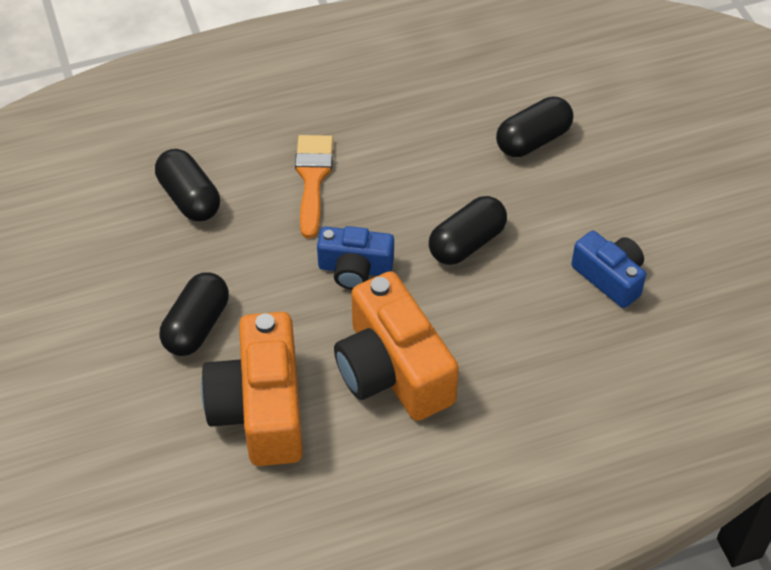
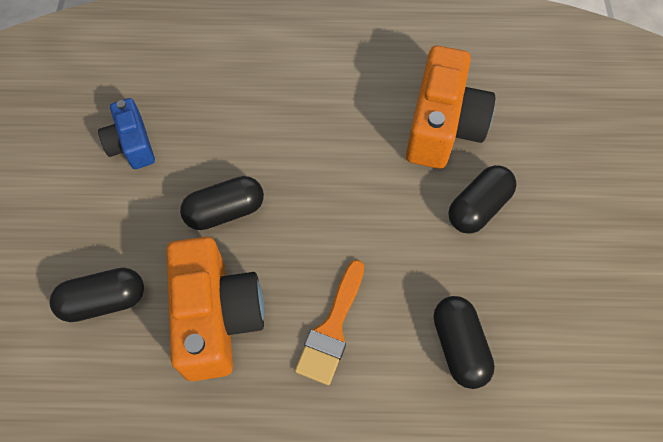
camera: 160 degrees left, 10 degrees up
(355, 269) = (329, 218): blue camera -> none
(393, 370) = (334, 125): orange camera -> orange camera (216, 317)

